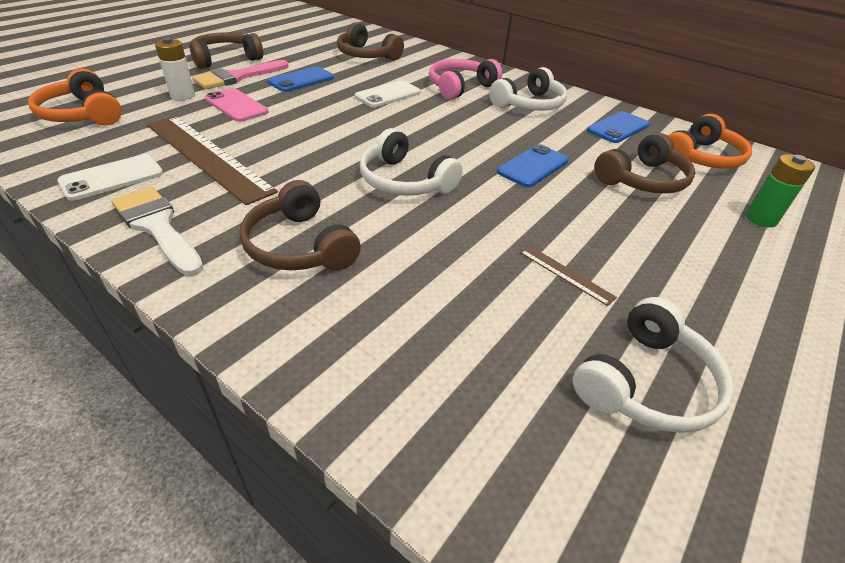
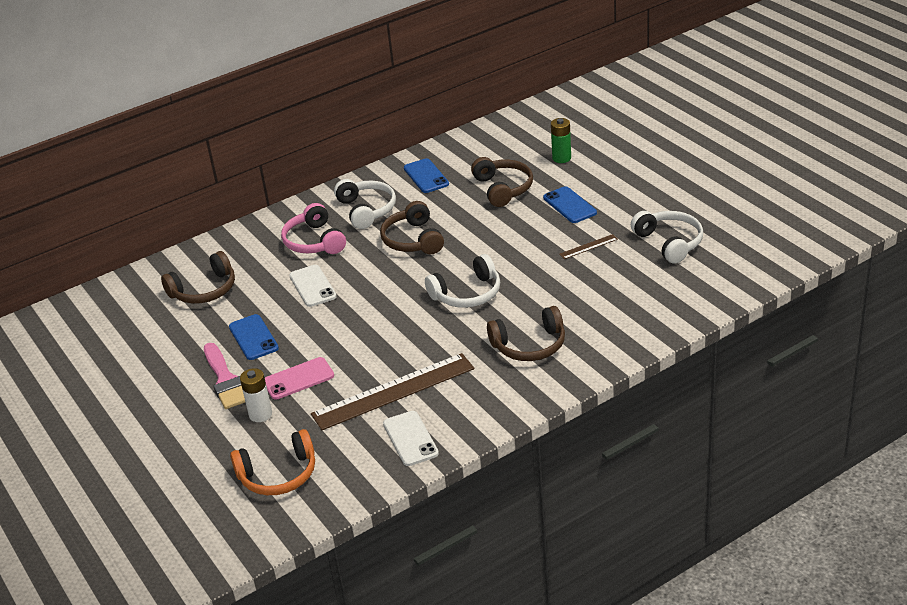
camera: 65 degrees left, 5 degrees down
(157, 226) = (487, 408): white brush -> none
(225, 59) = (169, 390): brown headphones -> brown headphones (413, 240)
(533, 166) = (468, 231): blue phone -> blue phone (569, 205)
(701, 158) = (484, 153): orange headphones -> none

